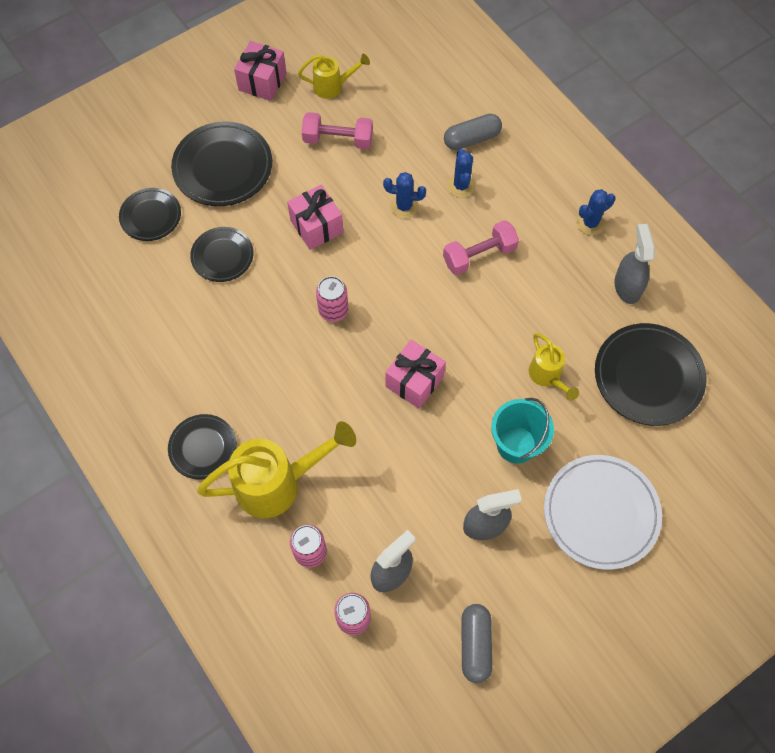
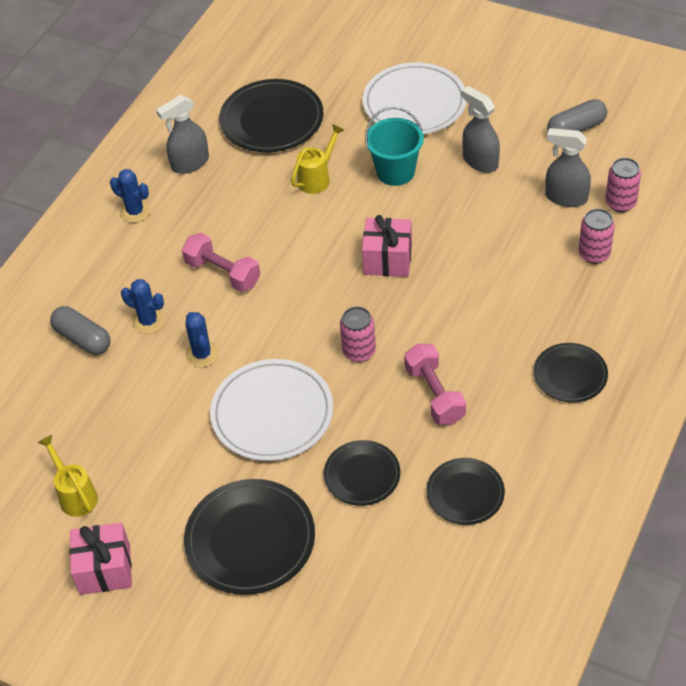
camera: 115 degrees left, 15 degrees down
(151, 216) = (358, 572): black plate -> black plate (465, 493)
(278, 483) = (556, 304): yellow watering can -> none
(316, 226) = (272, 413): pink gift -> white plate
(338, 140) = (149, 451): pink dumbbell -> pink dumbbell (434, 394)
(461, 186) = (148, 321): blue cactus -> blue cactus turned 60 degrees clockwise

